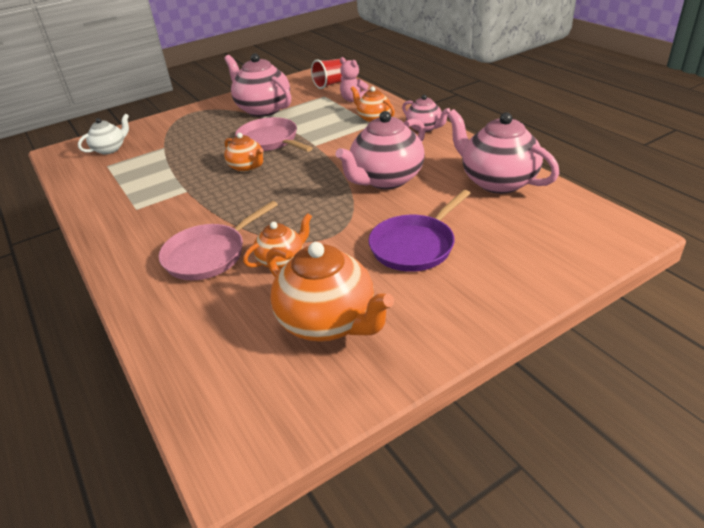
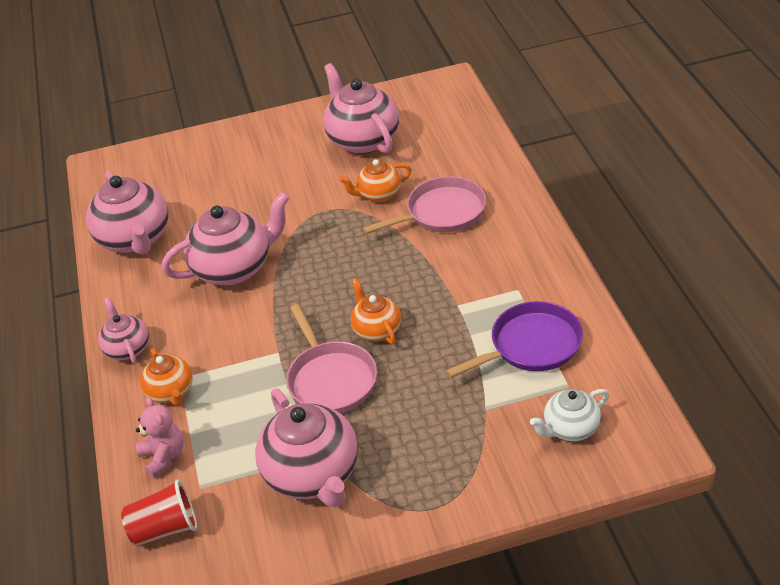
camera: 160 degrees left, 5 degrees up
(328, 322) = (363, 140): orange teapot -> pink teapot
(415, 246) = (263, 186): purple pan -> purple pan (531, 345)

